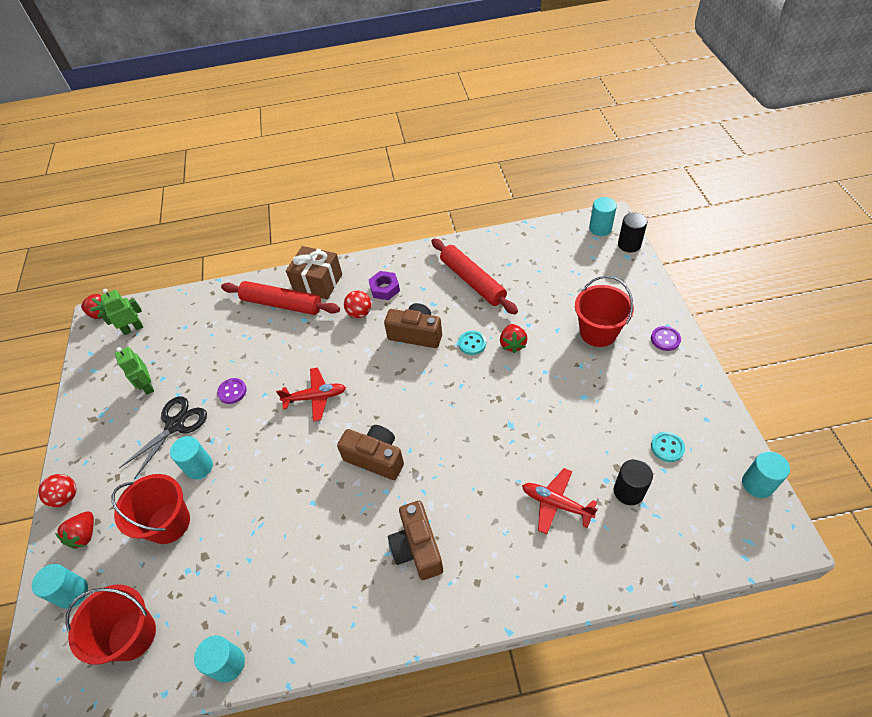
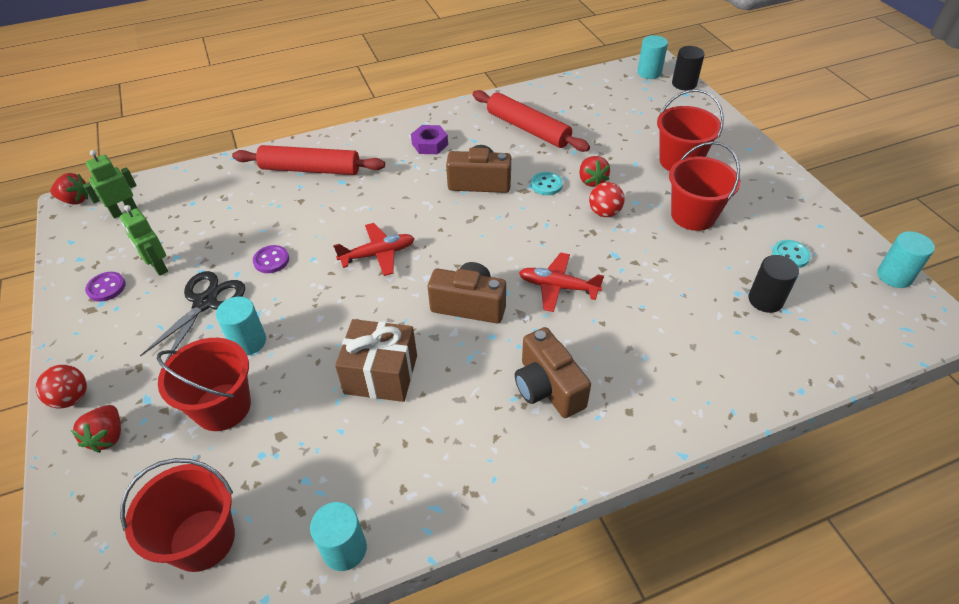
camera: 15 degrees left, 5 degrees down
(72, 592) = (105, 504): turquoise cylinder -> none
(318, 283) = (349, 146): brown gift -> brown gift (381, 374)
(359, 313) = (407, 169): red ball -> red ball (604, 212)
(556, 503) = (691, 322): red plane -> red plane (557, 287)
(592, 393) = (693, 215): none -> red bucket
(665, 339) = (751, 161): purple button -> purple button (106, 288)

